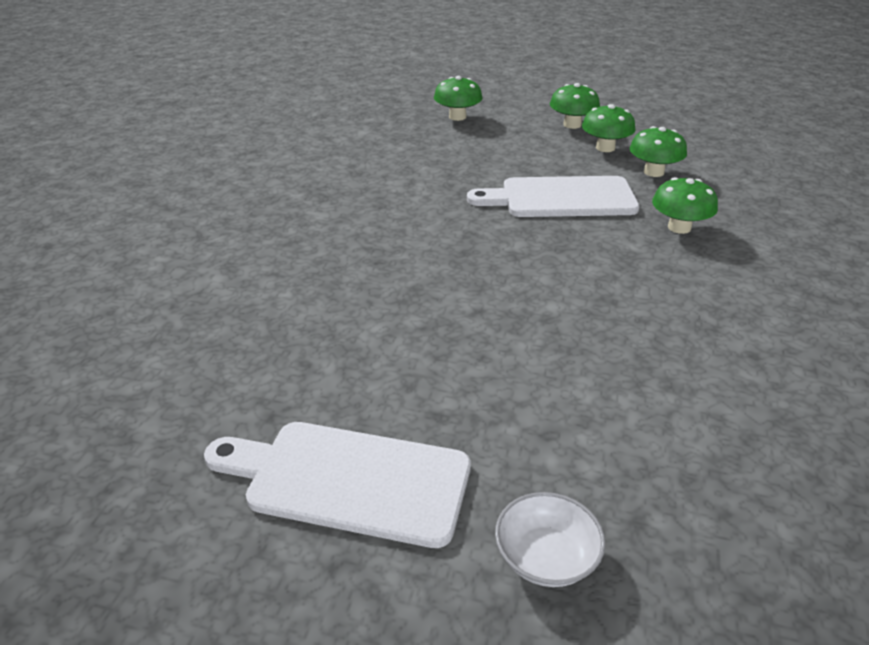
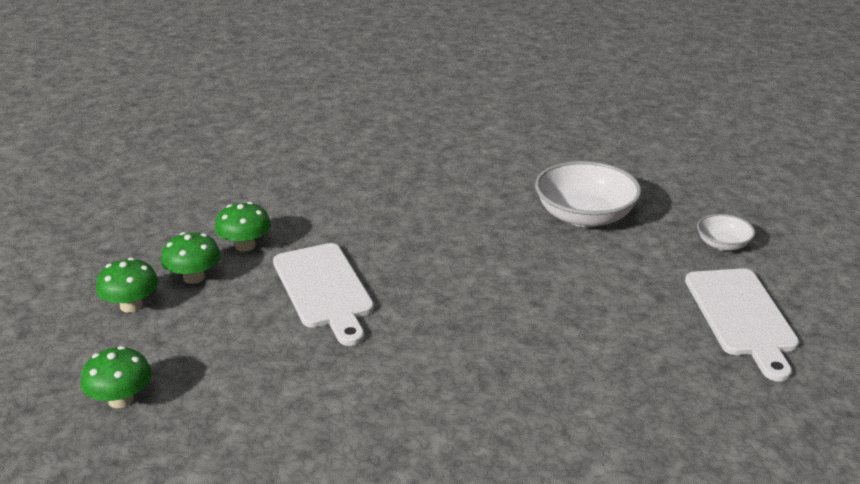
camera: 110 degrees left, 5 degrees down
(677, 416) = (585, 216): none -> white bowl
(679, 227) = (350, 227): green mushroom -> none

